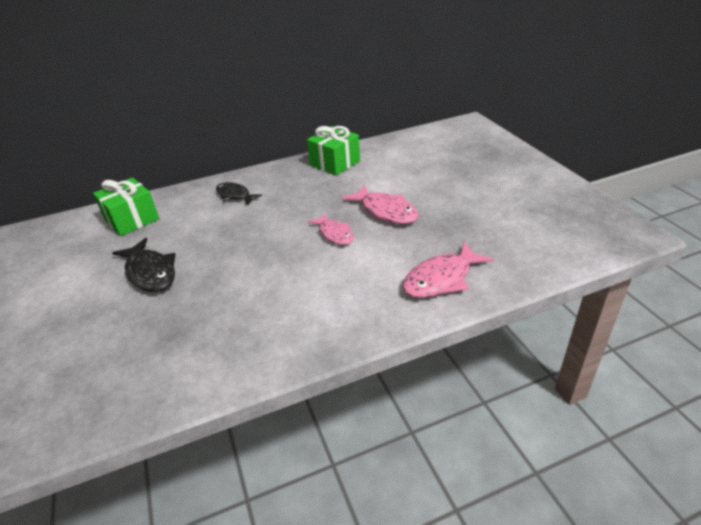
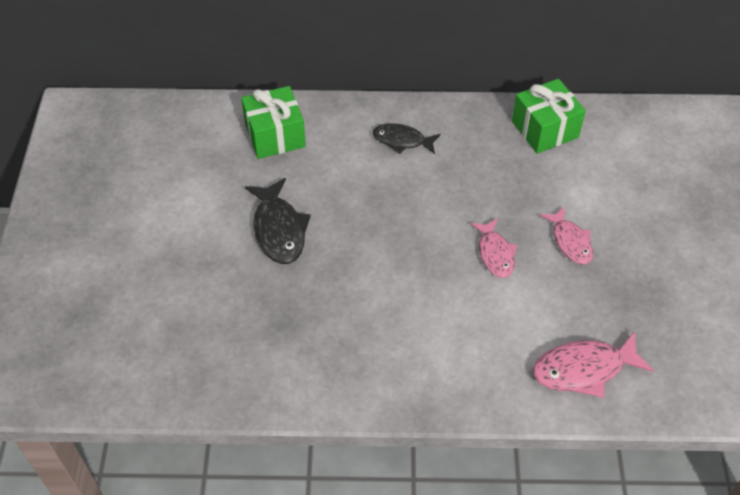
camera: 20 degrees right, 15 degrees up
(235, 195) = (402, 140): black fish -> black fish turned 45 degrees counterclockwise
(385, 211) = (570, 241): pink fish -> pink fish, size x0.67

